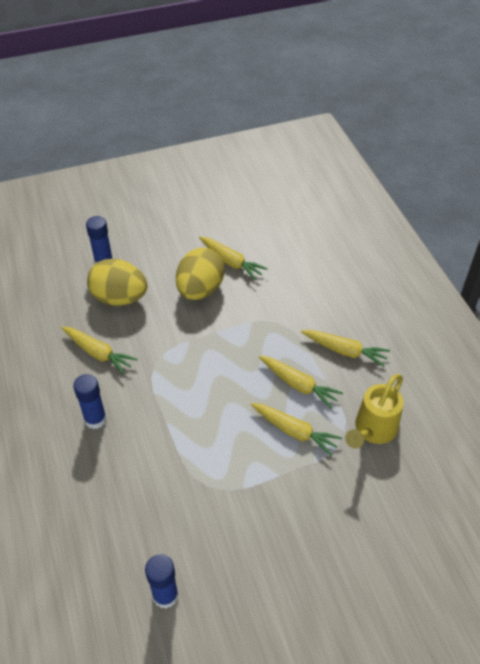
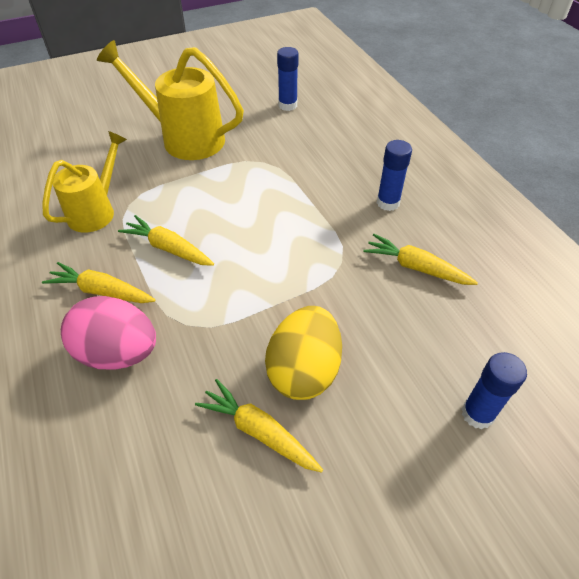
camera: 175 degrees right, 0 degrees up
(119, 298) = (422, 347): yellow egg -> none
(294, 431) = (179, 205): yellow carrot -> none
(298, 534) = (185, 138): none -> yellow watering can
(321, 308) = (118, 353): none -> pink egg

